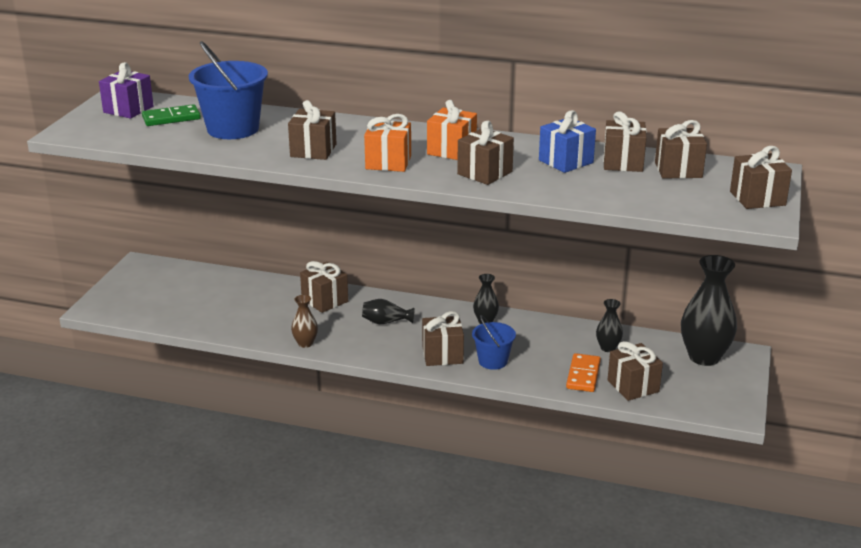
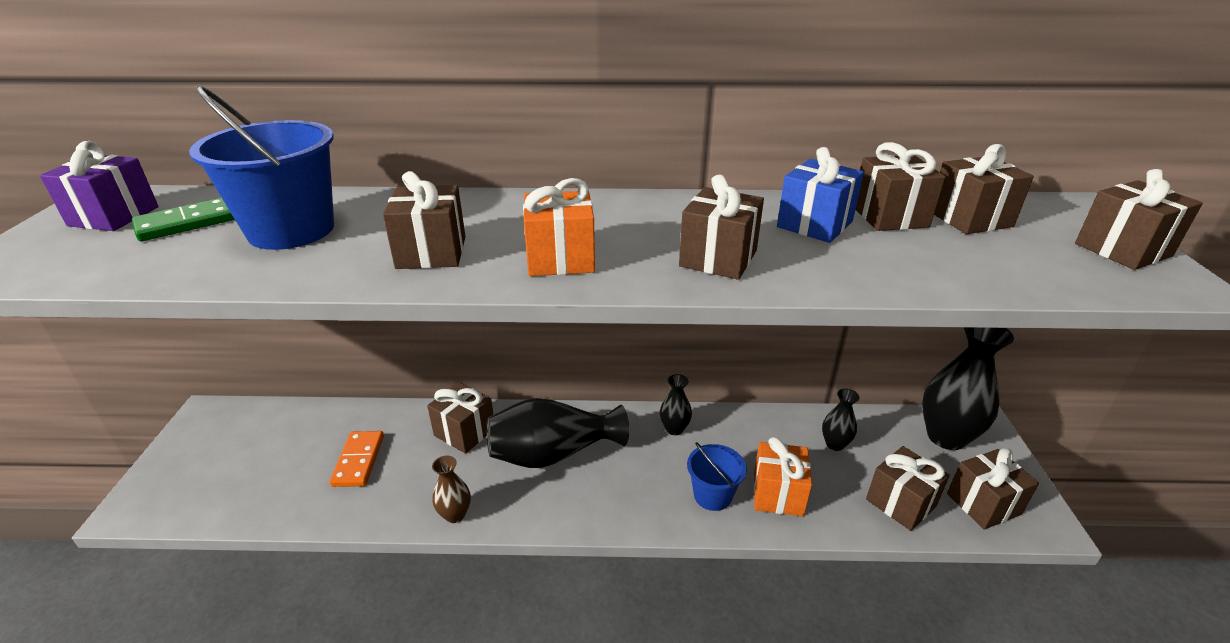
camera: 15 degrees left, 5 degrees up
(386, 322) = (553, 453): black vase -> black vase, size x2.02
(442, 355) = (645, 497): brown gift -> brown gift (983, 504)
(451, 150) = (644, 226): orange gift -> orange gift (778, 494)
(583, 375) = (833, 496): orange domino -> orange domino (359, 461)

